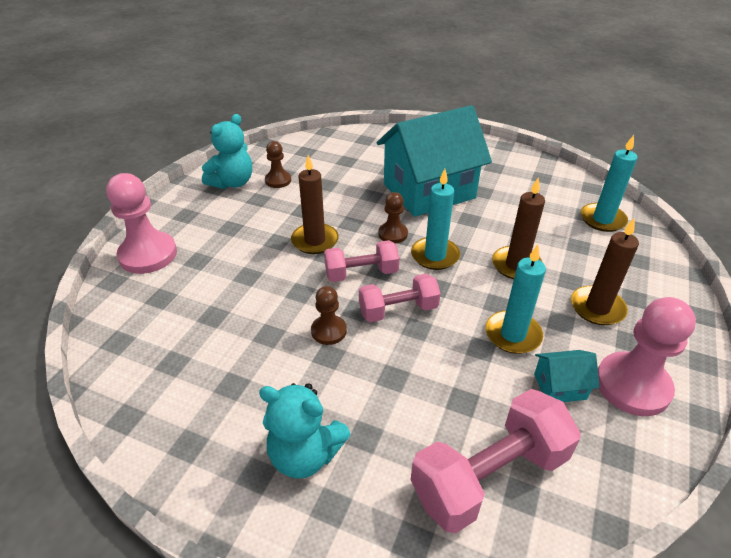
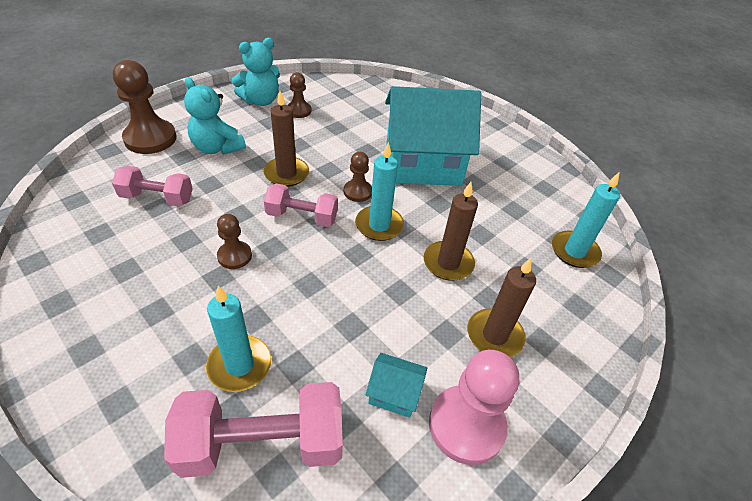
camera: 20 degrees right, 5 degrees up
(148, 255) = (150, 138): pink pawn -> brown pawn
(305, 454) = (133, 351): turquoise teddy bear -> turquoise teddy bear (217, 148)
(398, 310) = (306, 261): pink dumbbell -> pink dumbbell (157, 198)
(513, 334) = (390, 326): turquoise candle -> turquoise candle (239, 365)

